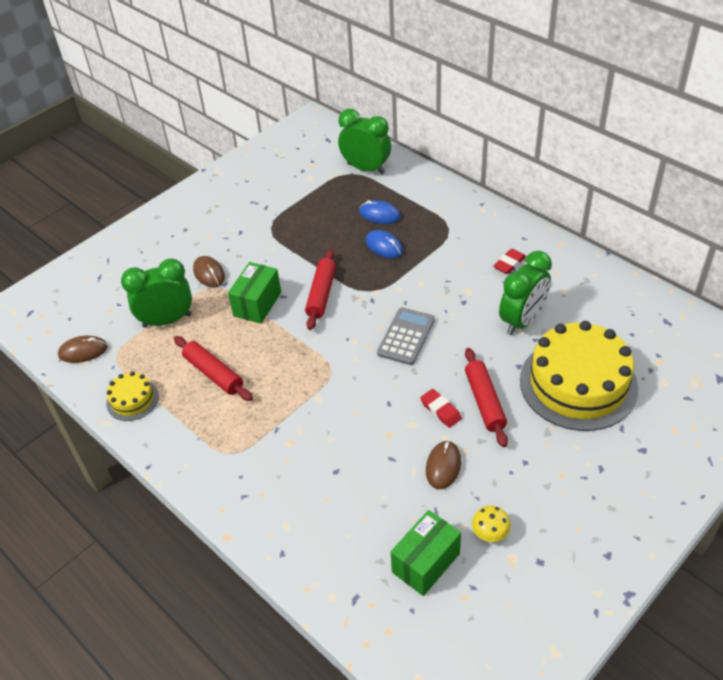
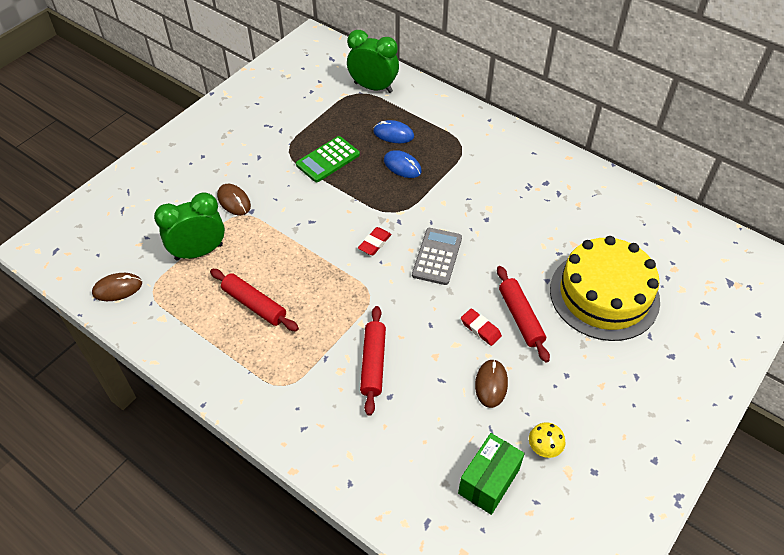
camera: 10 degrees left, 5 degrees up
(132, 400) = (176, 336): yellow cake -> none
(257, 304) = (287, 230): green box -> none
(309, 237) = (328, 160): none -> green calculator
(321, 294) = (349, 217): red rolling pin -> red rolling pin (373, 363)
(509, 263) = (524, 179): red eraser -> red eraser (374, 243)
(522, 321) = (544, 235): green clock -> none

